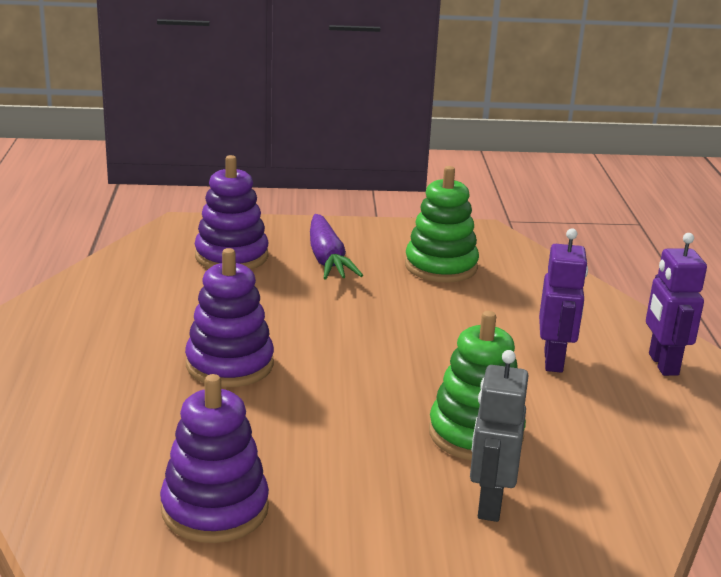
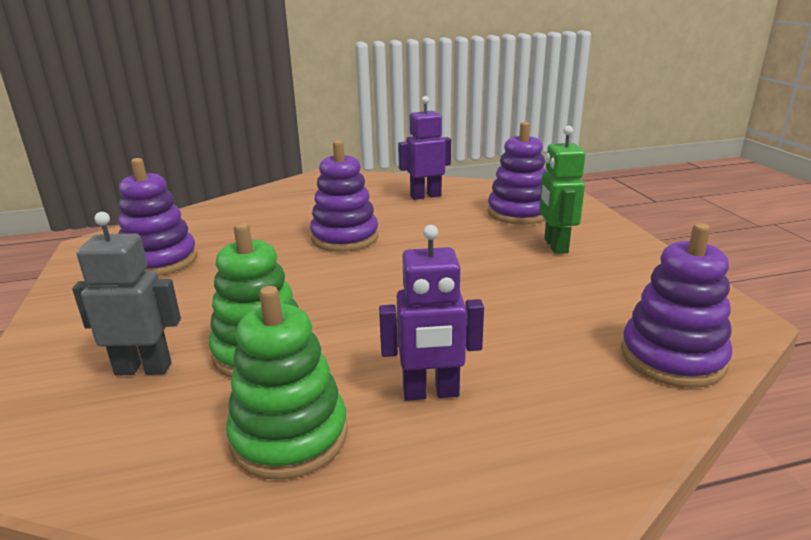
camera: 80 degrees right, 0 degrees up
(327, 259) = (555, 246): purple carrot -> green robot
(441, 266) = (604, 300): green stacking toy -> green stacking toy (289, 436)
(527, 267) = (672, 357): none -> purple stacking toy
(662, 364) = (475, 500): purple robot -> purple robot (425, 196)

